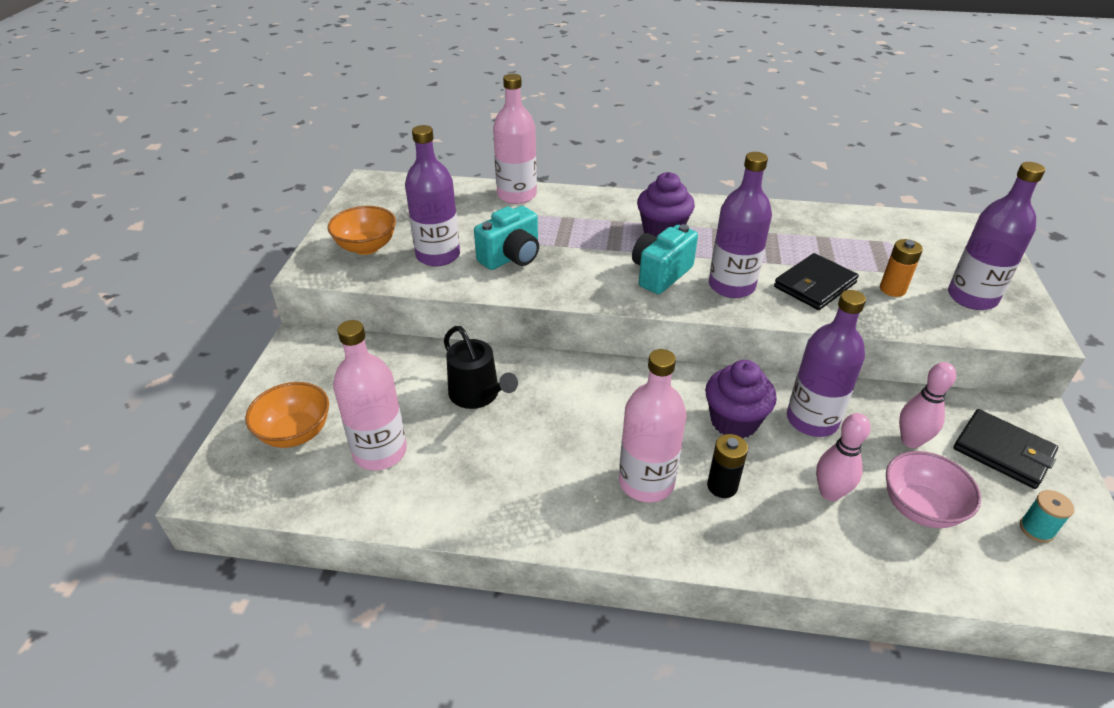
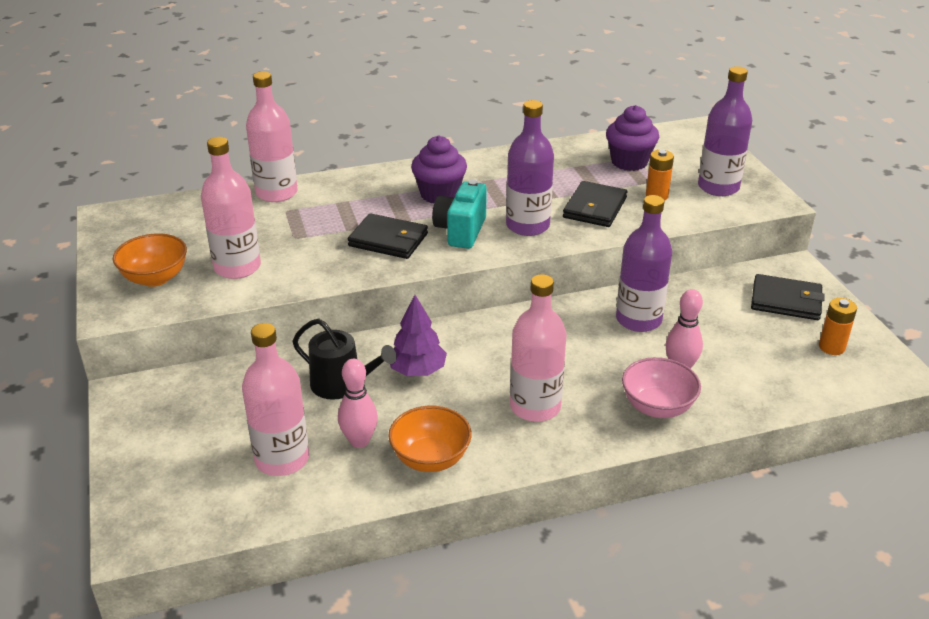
camera: 25 degrees left, 5 degrees down
(295, 433) = (184, 470): orange bowl -> orange bowl (430, 458)
(438, 255) = (237, 267): purple bottle -> pink bottle
(511, 257) = (313, 251): turquoise camera -> none
(554, 403) = (417, 370): none -> purple tree
(586, 265) = (388, 240): none -> black wallet
(722, 486) = (597, 390): black battery -> none
(734, 421) = (578, 339): purple cupcake -> purple cupcake (629, 162)
(911, 441) = (719, 313): pink bowling pin -> pink bowling pin (359, 441)
(920, 508) = (748, 358): pink bowl -> pink bowl (657, 407)
(1036, 529) = (831, 347): turquoise spool -> orange battery

